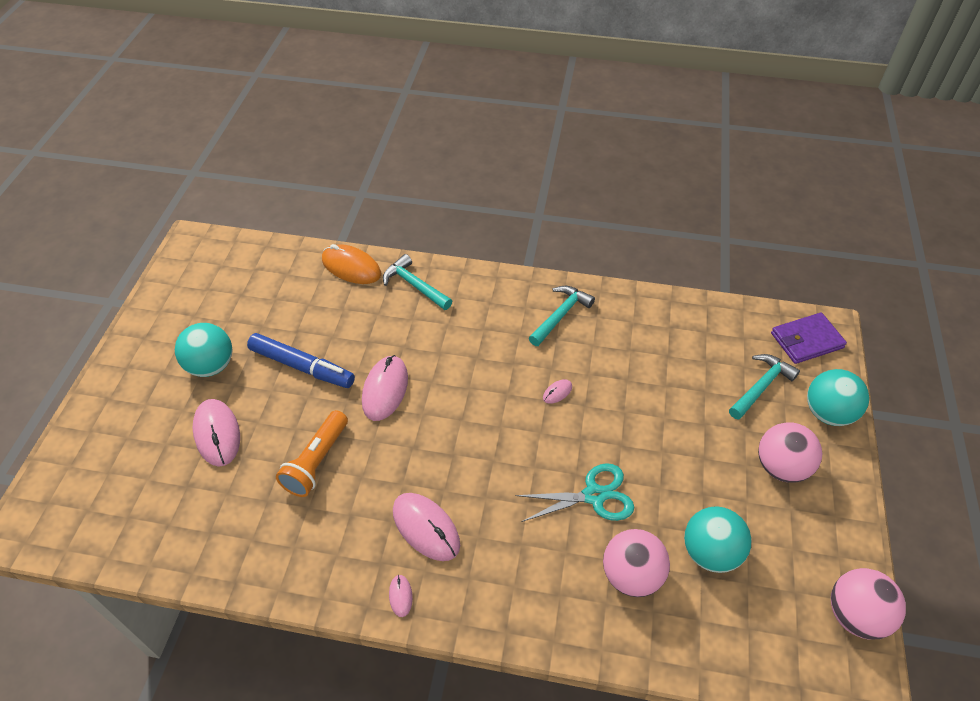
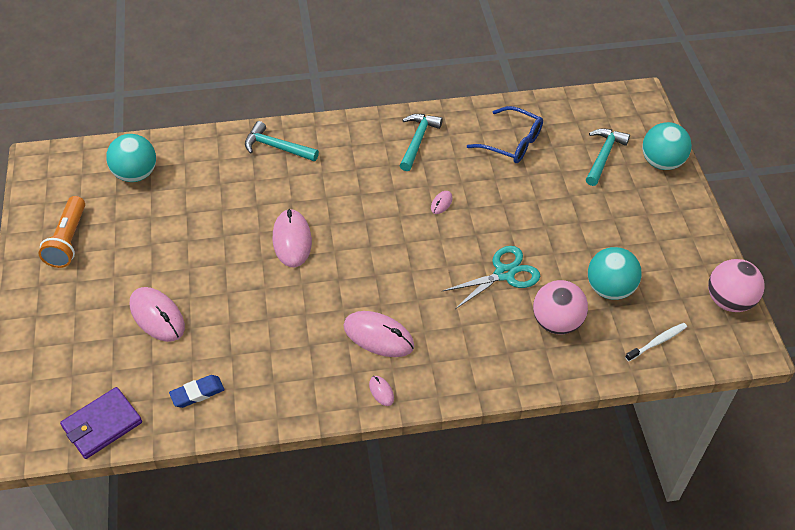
camera: 20 degrees left, 0 degrees up
(211, 366) = (120, 263): turquoise ball -> turquoise ball (136, 174)
(214, 533) = (197, 393): none -> blue eraser
(302, 366) = (206, 241): blue marker -> none
(316, 461) = (259, 313): orange flashlight -> orange flashlight (68, 240)
(351, 267) = (209, 146): orange mouse -> none
(662, 344) = (512, 143): none -> blue glasses
(744, 641) = (657, 342): none -> white toothbrush
(781, 467) = (640, 212): pink ball -> none
(806, 340) = (626, 111): purple wallet -> purple wallet (102, 425)

